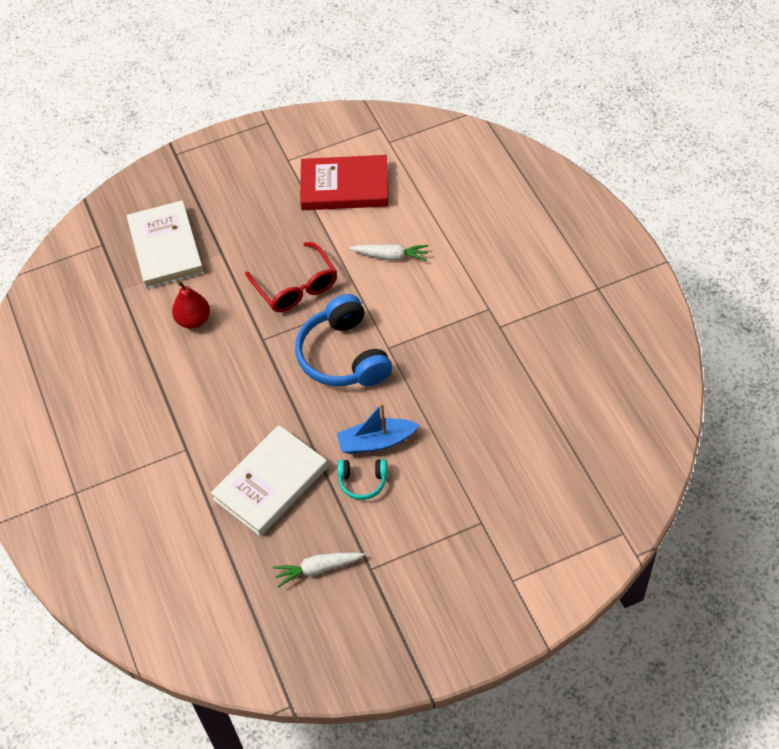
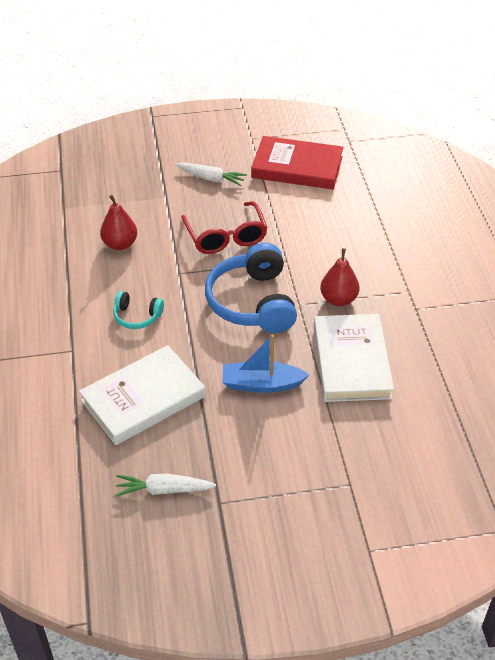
camera: 10 degrees right, 10 degrees down
(165, 248) = (116, 183): white book -> white book (351, 361)
(362, 482) = (236, 418): turquoise headphones -> turquoise headphones (137, 316)
(390, 256) = (324, 229): white carrot -> white carrot (211, 178)
(424, 333) = (338, 299): none -> red pear

